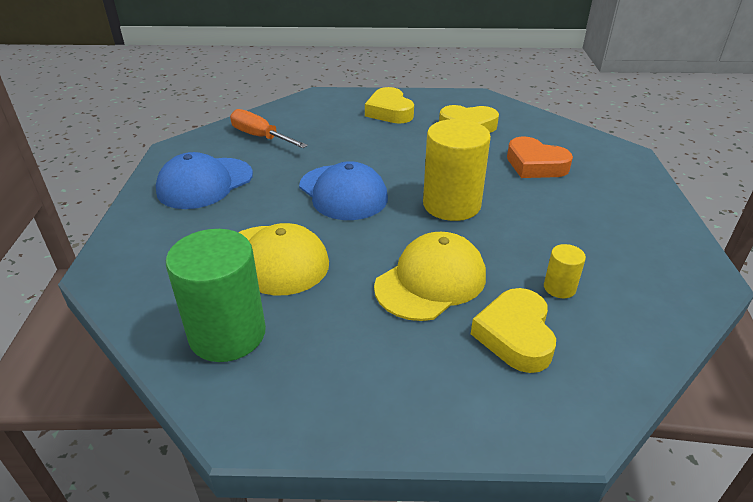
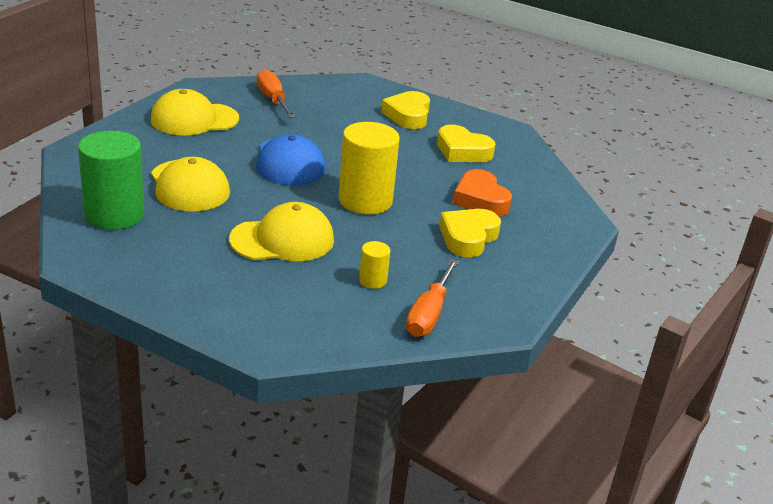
camera: 25 degrees right, 5 degrees down
(205, 183) = (194, 119): blue cap -> yellow cap
(515, 335) = (300, 291): yellow heart -> yellow heart (468, 237)
(646, 300) = (429, 314): none -> orange screwdriver

